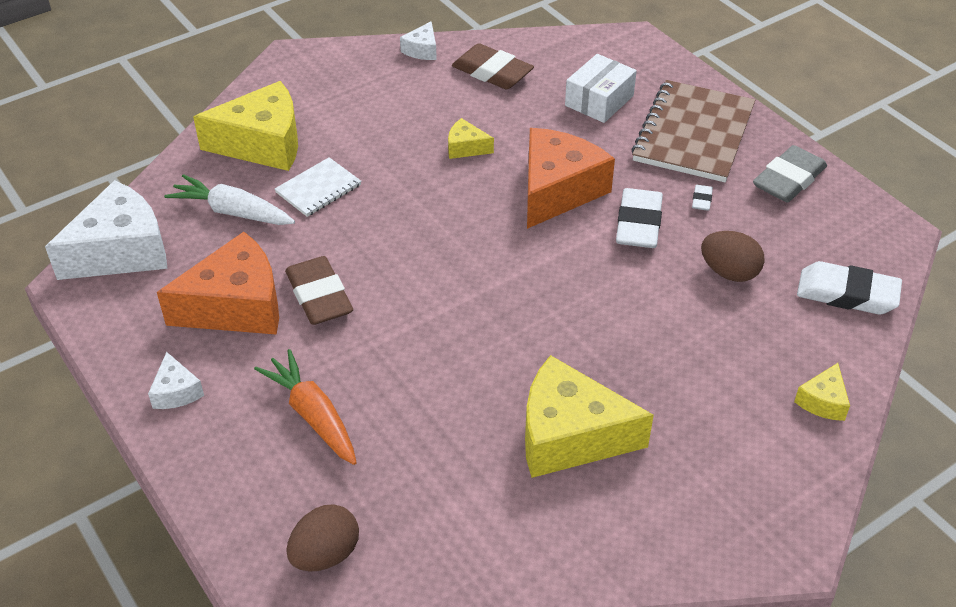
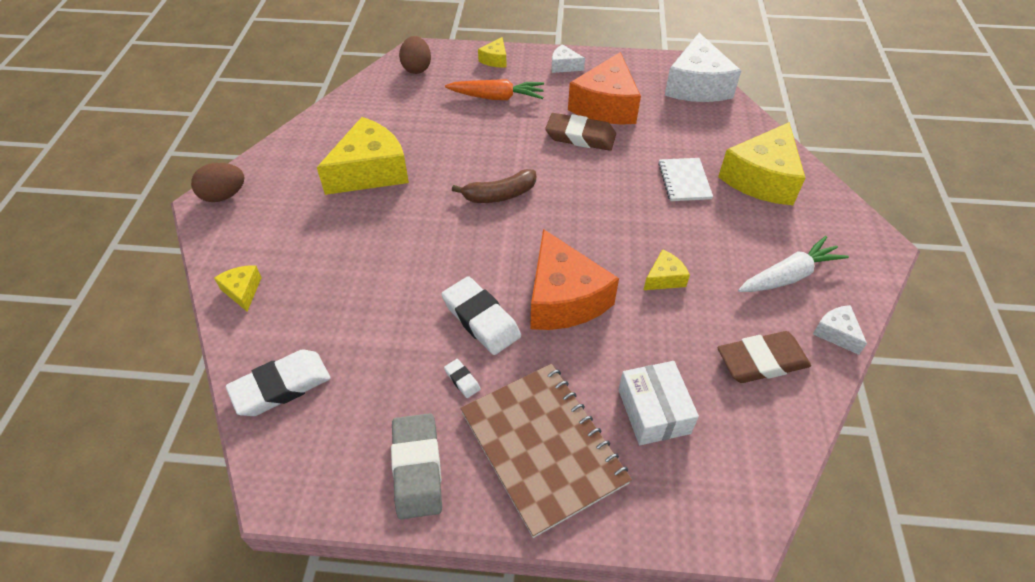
camera: 130 degrees right, 5 degrees up
(222, 476) = (495, 60): none -> yellow cheese
(232, 212) = (694, 136): white carrot -> white carrot (789, 276)
(483, 303) = (499, 195): none -> brown banana
(729, 272) = (381, 333): brown egg -> brown egg (224, 196)

